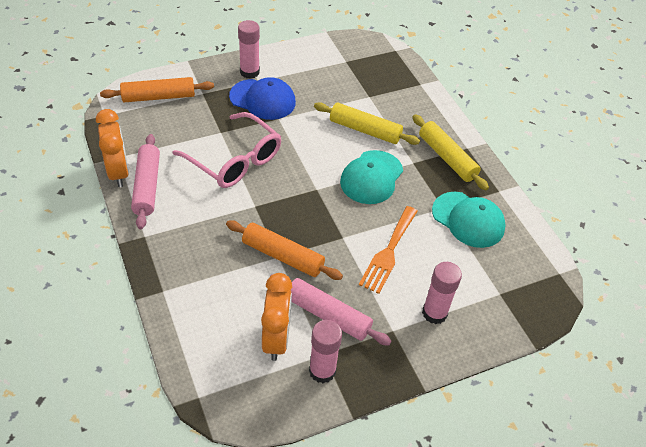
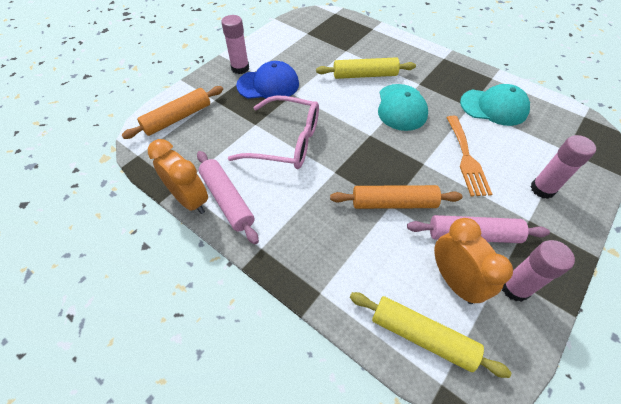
camera: 25 degrees left, 5 degrees up
(447, 158) = (438, 70): yellow rolling pin -> yellow rolling pin (422, 336)

